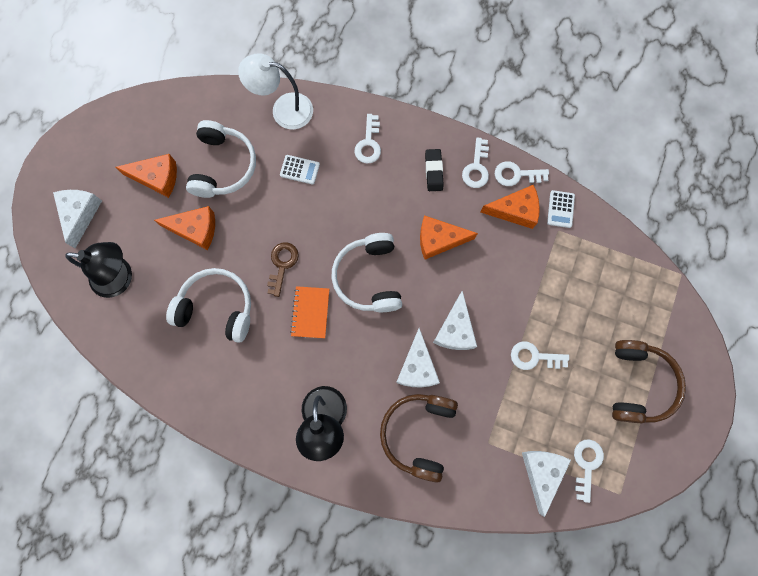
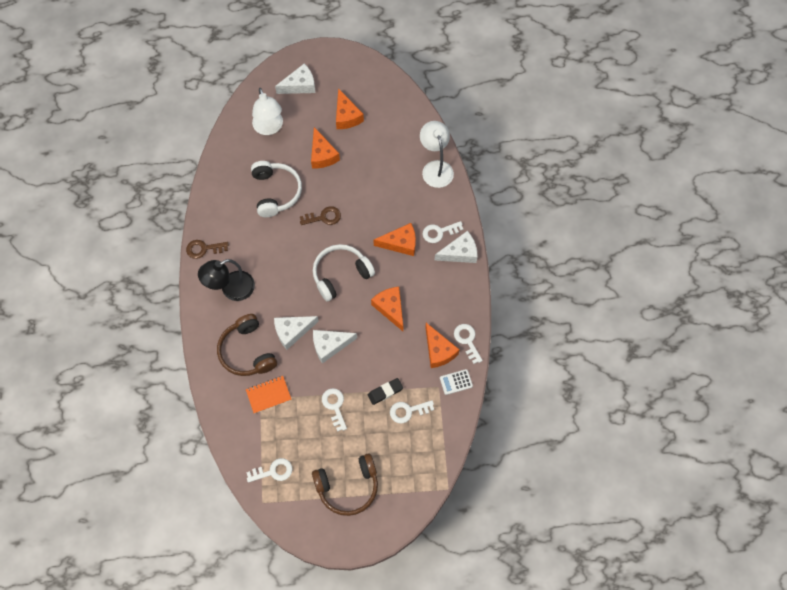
camera: 65 degrees right, 10 degrees down
(120, 277) = (269, 128): black lamp -> white lamp
(223, 166) = (375, 150): white headphones -> none
(250, 432) = (204, 249): none -> brown key
(300, 169) = (396, 197): white calculator -> none
(310, 312) = (299, 249): orange notebook -> orange notebook (268, 395)
(361, 192) = (400, 243): none -> orange cheese
(418, 433) = (247, 351): brown headphones -> brown headphones turned 105 degrees counterclockwise
(433, 171) = (440, 283): black eraser -> black eraser (385, 392)
(476, 168) = (458, 311): white key -> white key (408, 411)
(541, 472) = (255, 442): white cheese -> white cheese (460, 253)

